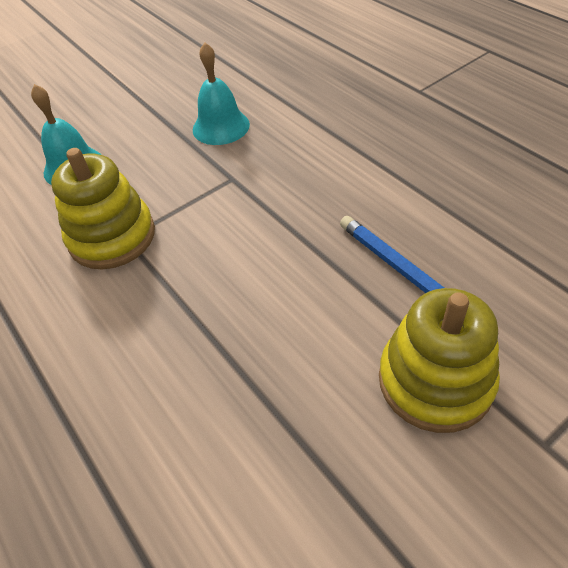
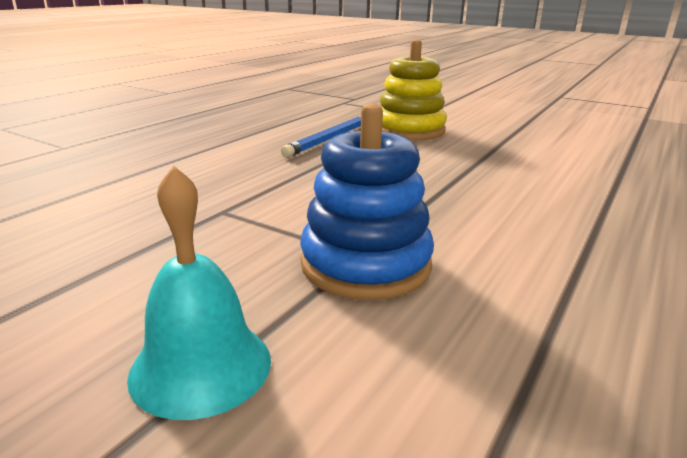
camera: 115 degrees left, 25 degrees down
(112, 237) = (365, 264): yellow stacking toy -> blue stacking toy
(221, 127) = (96, 237): turquoise bell -> none

